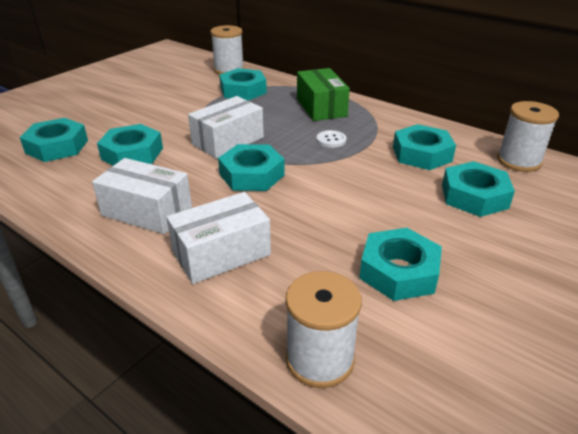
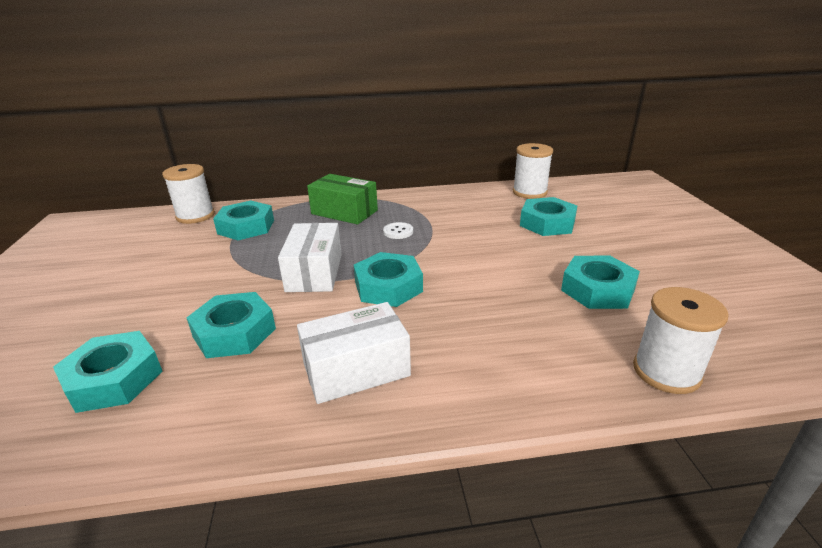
camera: 45 degrees left, 5 degrees down
(221, 253) = (482, 356): white box -> none
(422, 154) = (473, 213): turquoise nut -> none

